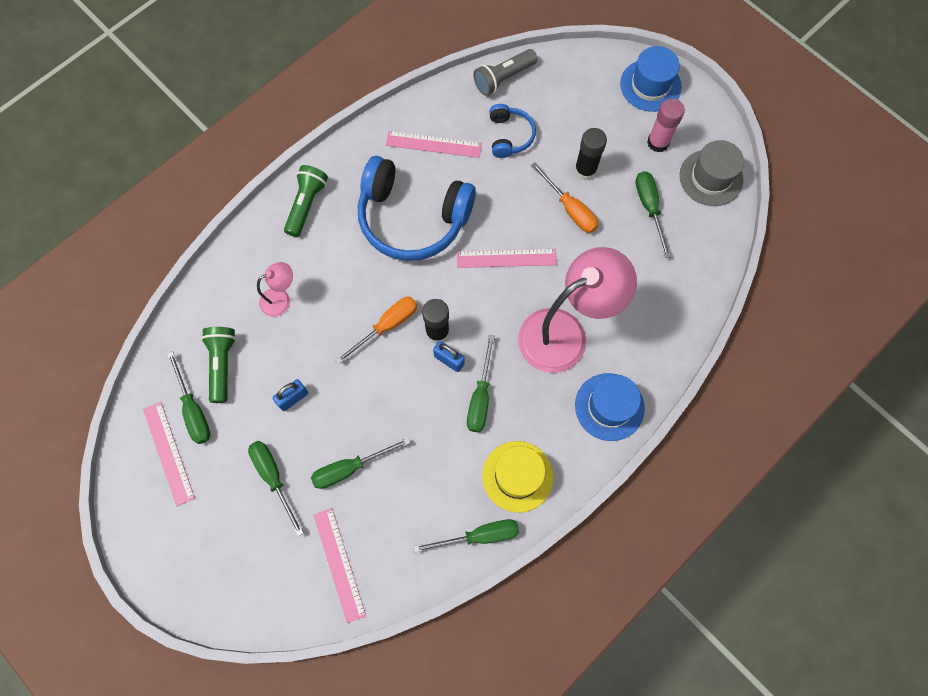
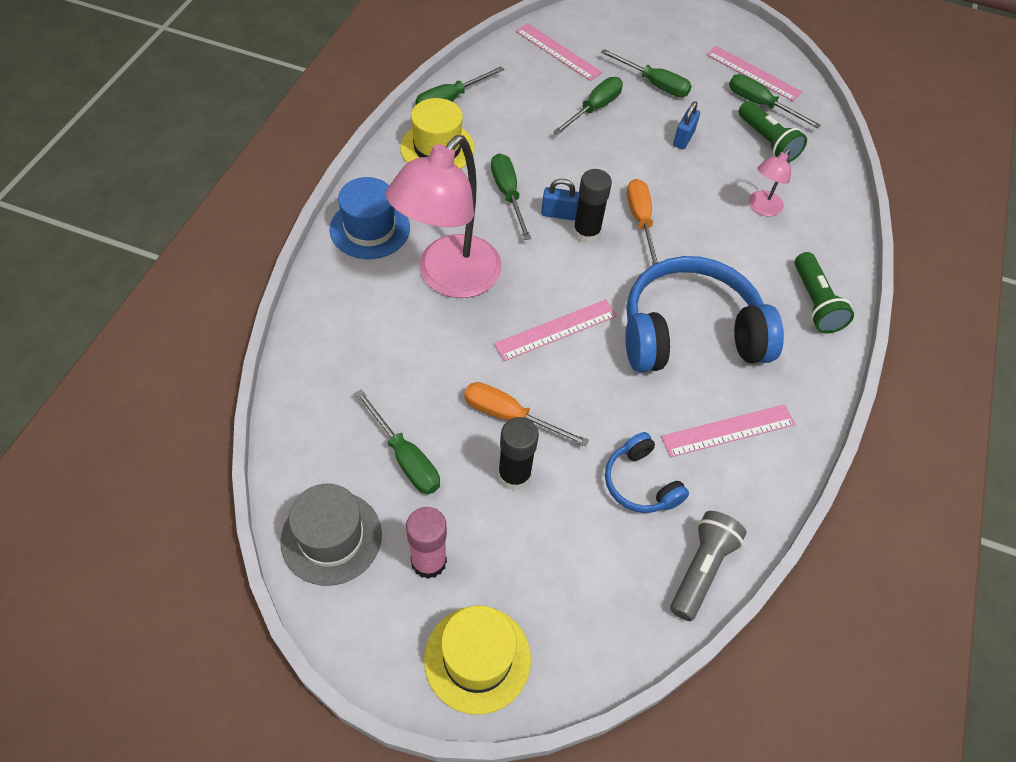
camera: 150 degrees right, 15 degrees down
(387, 326) = (641, 221): orange screwdriver -> orange screwdriver turned 150 degrees clockwise
(650, 85) = (477, 659): blue hat -> yellow hat

